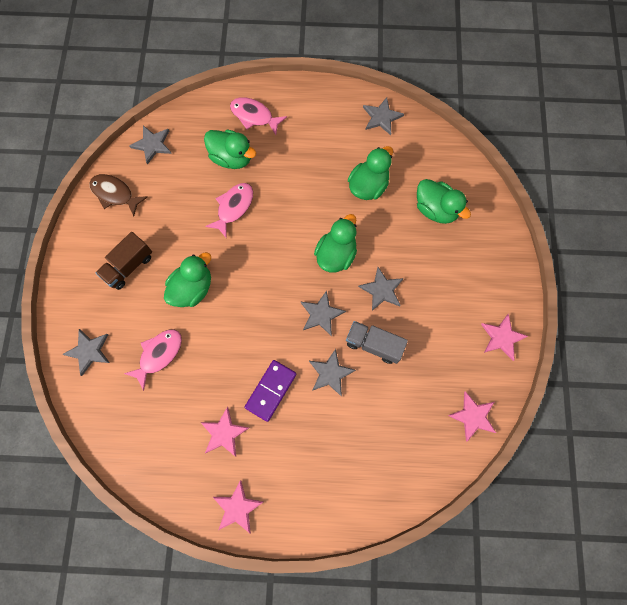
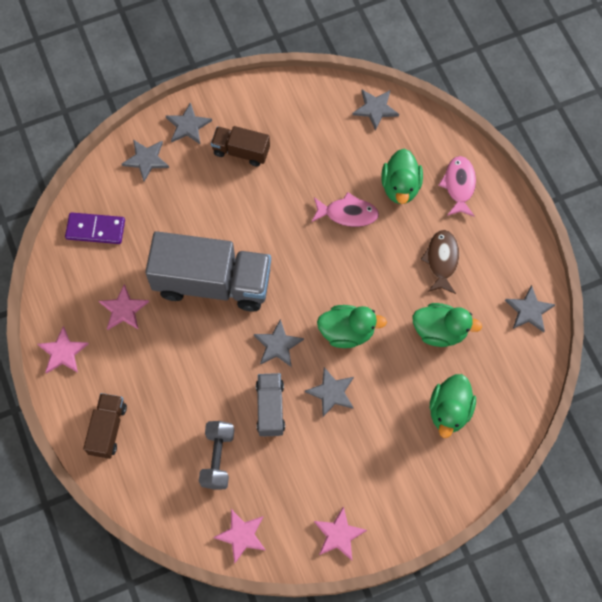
camera: 65 degrees right, 5 degrees down
(115, 194) = (306, 103): brown fish -> brown fish (441, 260)
(159, 355) = (170, 219): pink fish -> none
(192, 288) = (246, 217): green duck -> none
(238, 344) = (212, 283): none -> grey truck
(270, 390) = (181, 332): purple domino -> purple domino (95, 229)
(330, 373) = (222, 379): grey star -> grey star (188, 125)
(330, 495) = (108, 429): none -> brown truck
(398, 407) = (217, 458): none -> grey dumbbell

